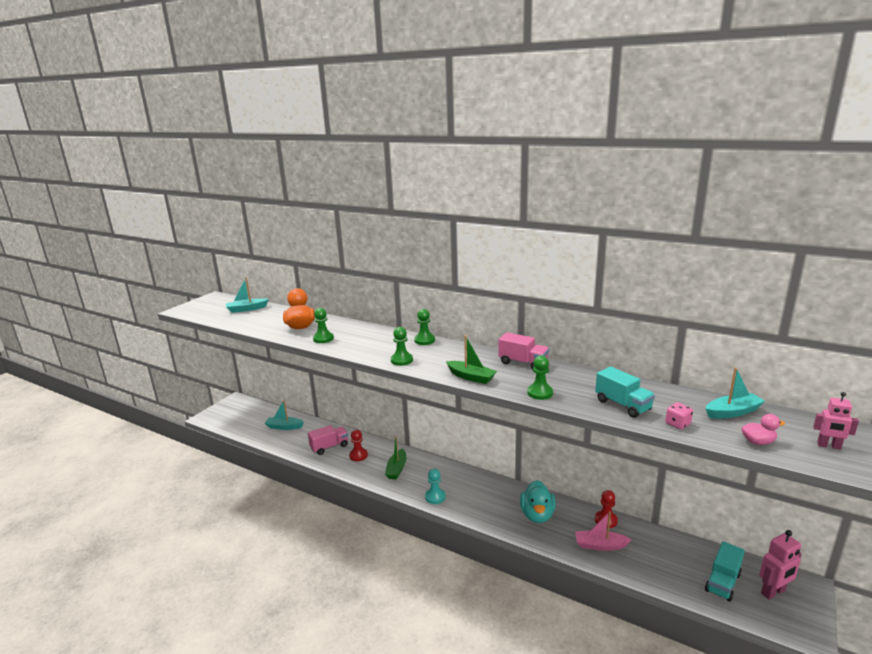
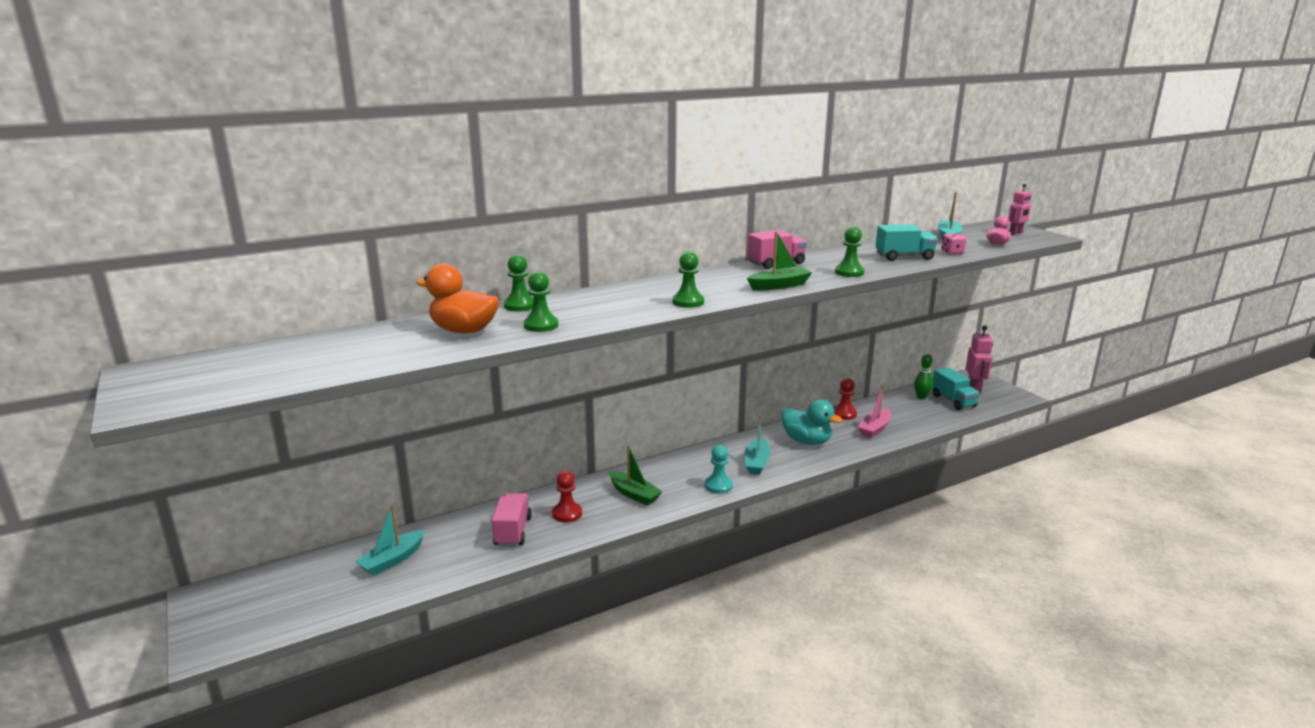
camera: 60 degrees left, 0 degrees up
(247, 309) = (289, 353): turquoise boat -> turquoise boat (756, 463)
(424, 340) = (649, 283): green pawn -> green pawn (520, 306)
(700, 558) = (921, 397): none -> green bowling pin

